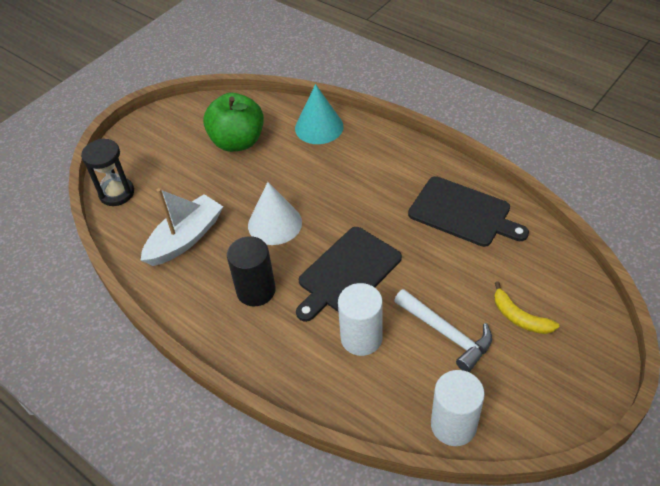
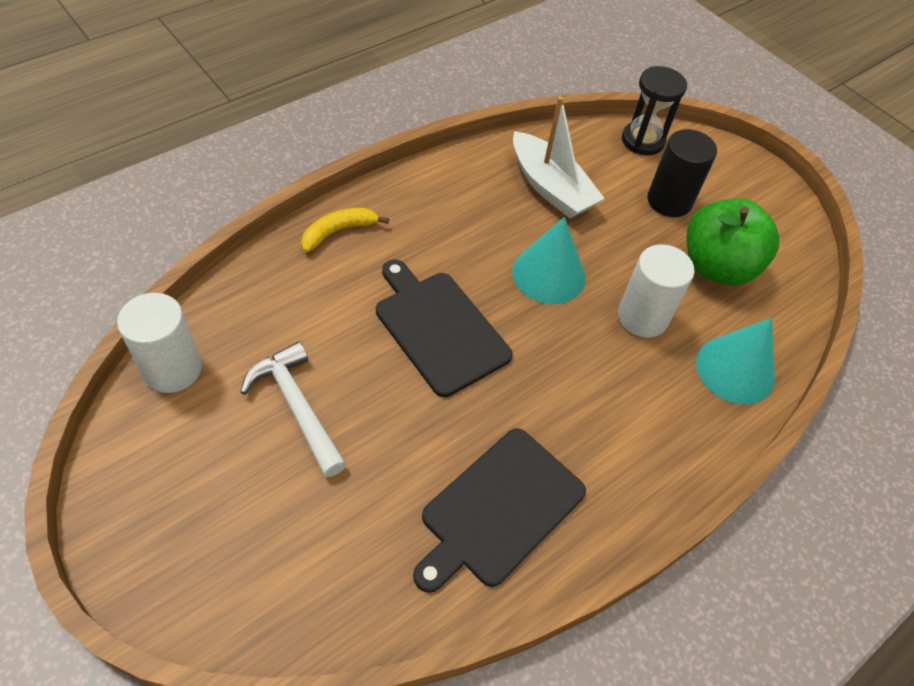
camera: 95 degrees right, 5 degrees up
(256, 290) = (447, 234): black cylinder -> black cylinder (669, 201)
(275, 223) = (548, 274): white cone -> turquoise cone
(361, 338) = (334, 315): white cylinder -> white cylinder (642, 317)
(446, 333) = (297, 407): white hammer -> white hammer turned 90 degrees clockwise
(519, 317) = (279, 507): yellow banana -> yellow banana (338, 231)

